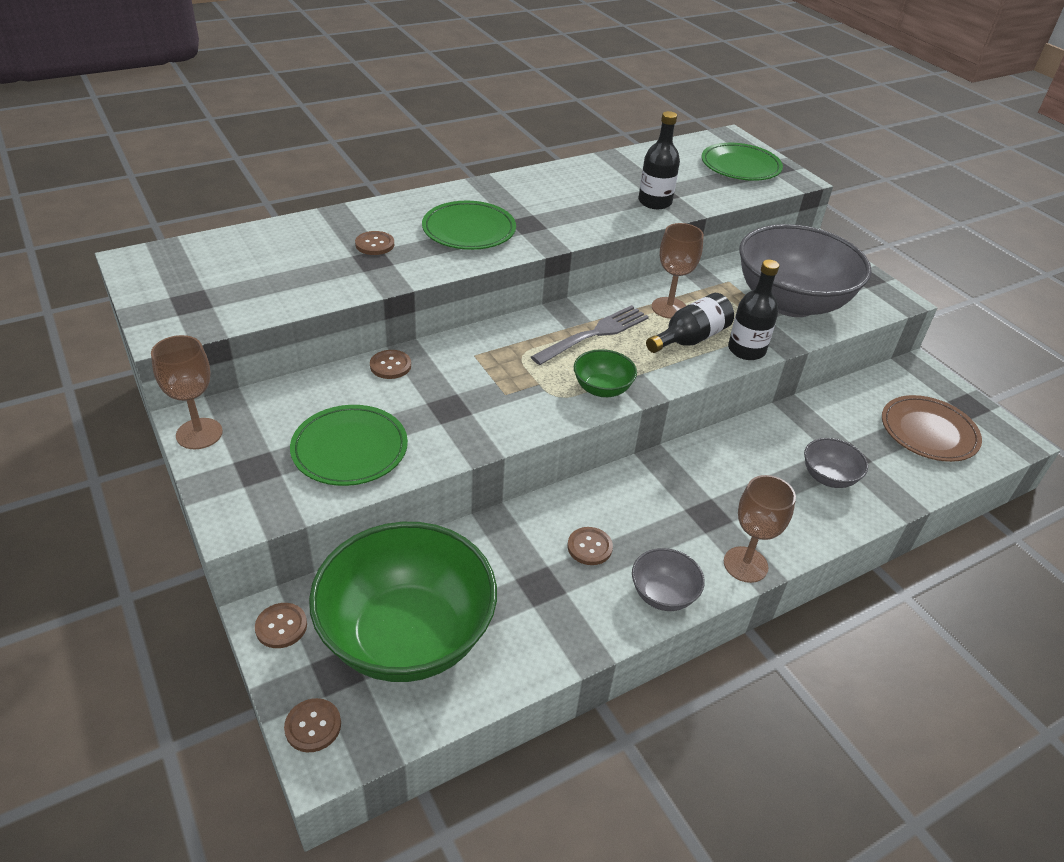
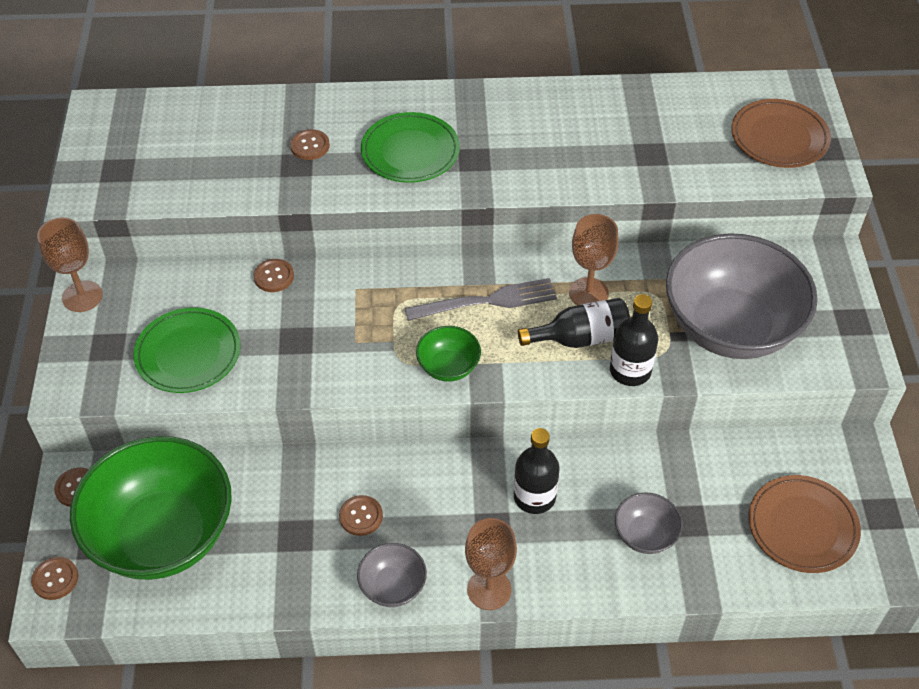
camera: 30 degrees right, 10 degrees up
(655, 202) = (633, 165): black bottle -> black bottle (534, 497)
(740, 166) = (779, 137): green plate -> brown plate

